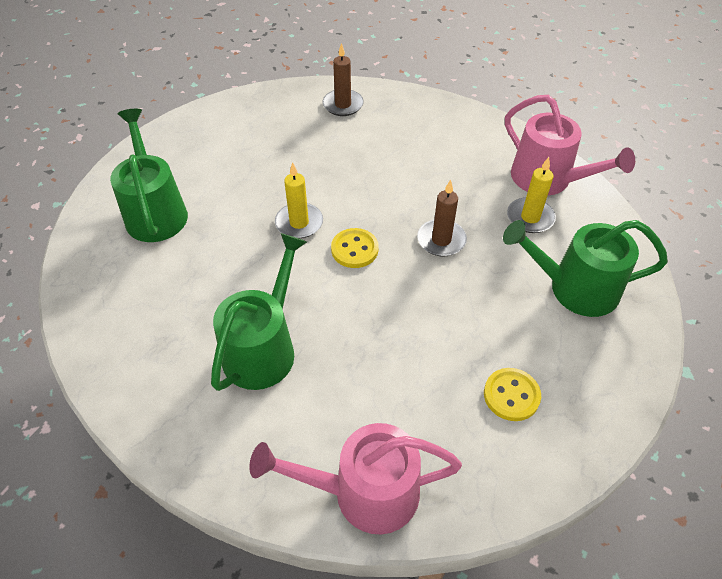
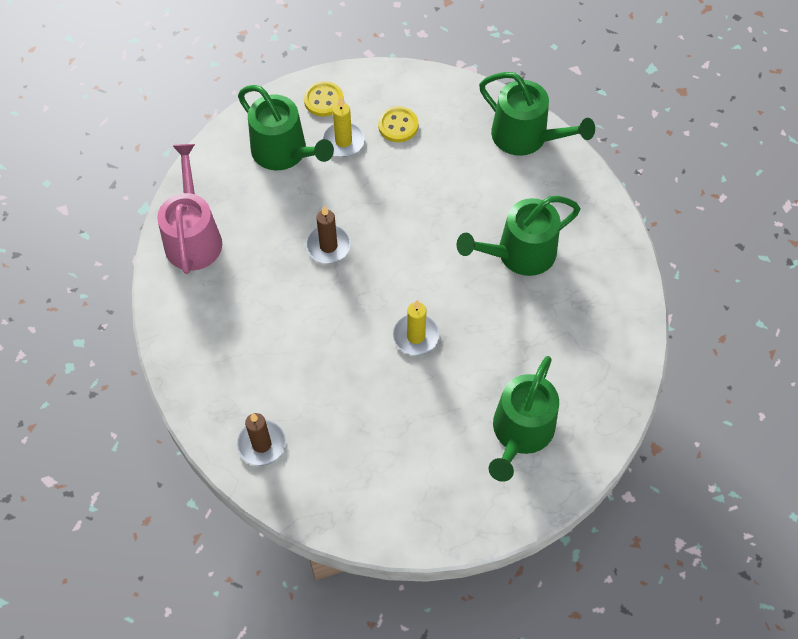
camera: 140 degrees left, 10 degrees up
(354, 249) = (396, 283): yellow button -> yellow button (323, 100)
(365, 492) = (525, 137): pink watering can -> green watering can
(530, 217) = (247, 217): yellow candle -> yellow candle (343, 141)

